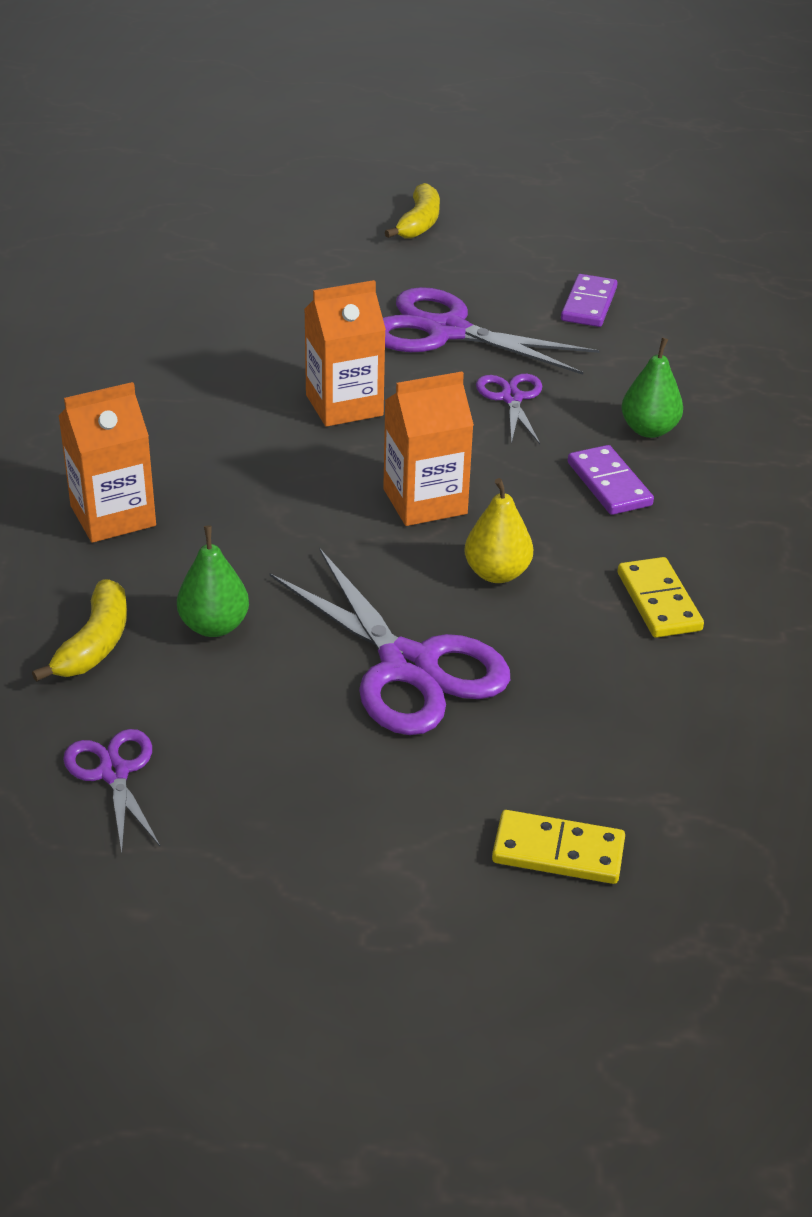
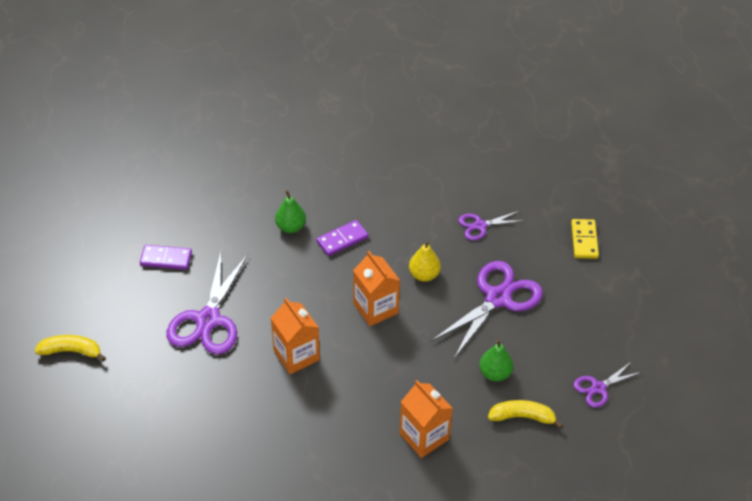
camera: 100 degrees left, 10 degrees up
(511, 398) = (273, 284): purple scissors -> purple scissors (480, 226)
(658, 601) = (427, 218): yellow domino -> none

